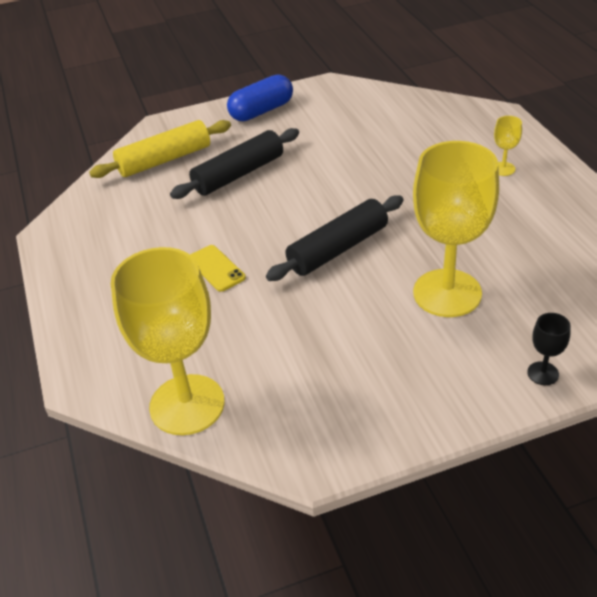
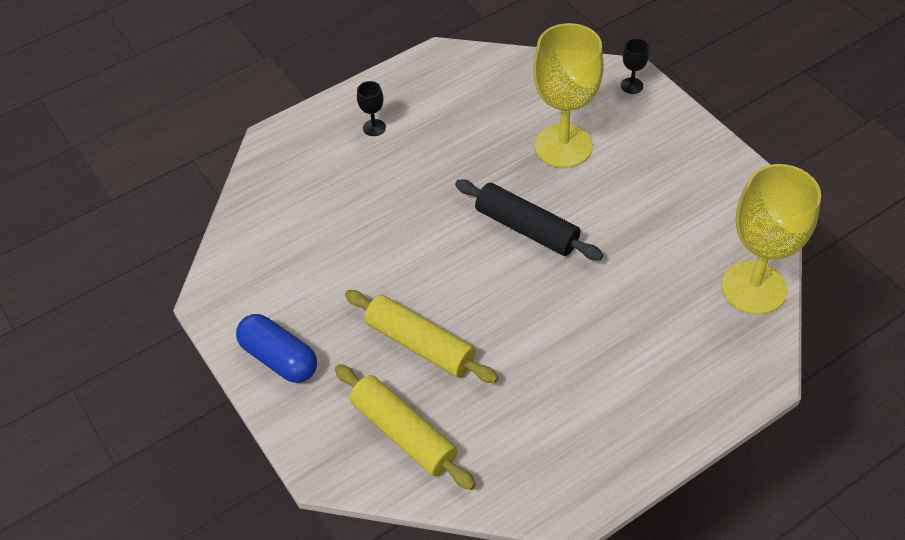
camera: 105 degrees left, 10 degrees up
(216, 268) = (583, 318): yellow phone -> none
(238, 174) = (420, 344): black rolling pin -> yellow rolling pin
(503, 169) = (374, 127): yellow goblet -> black goblet

